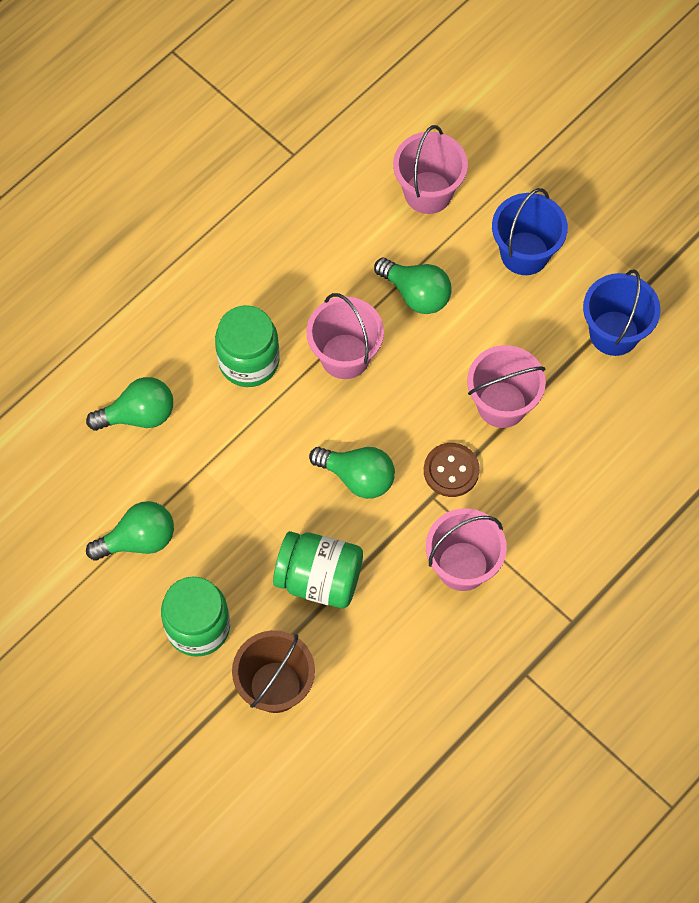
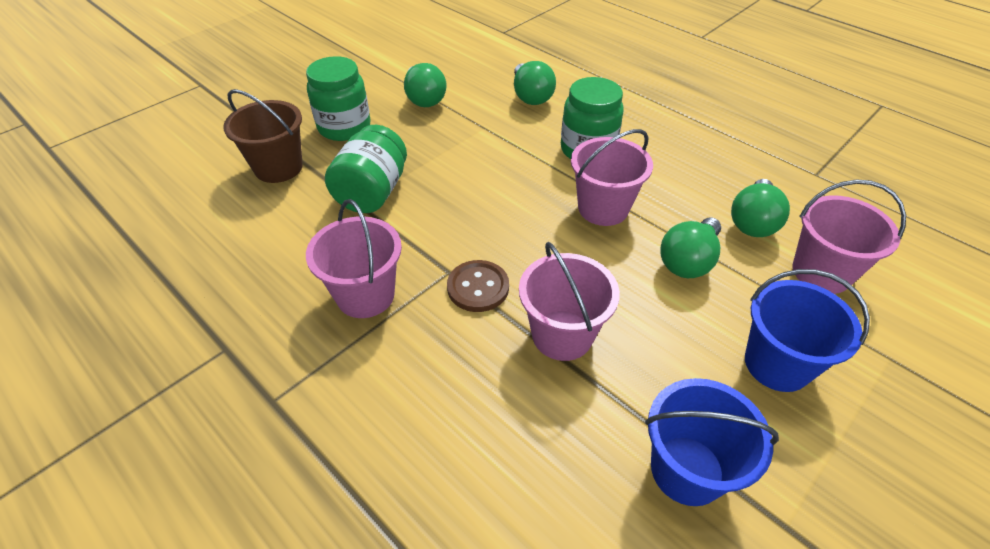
camera: 90 degrees right, 20 degrees down
(357, 477) = (473, 217): green light bulb -> green light bulb (753, 222)

